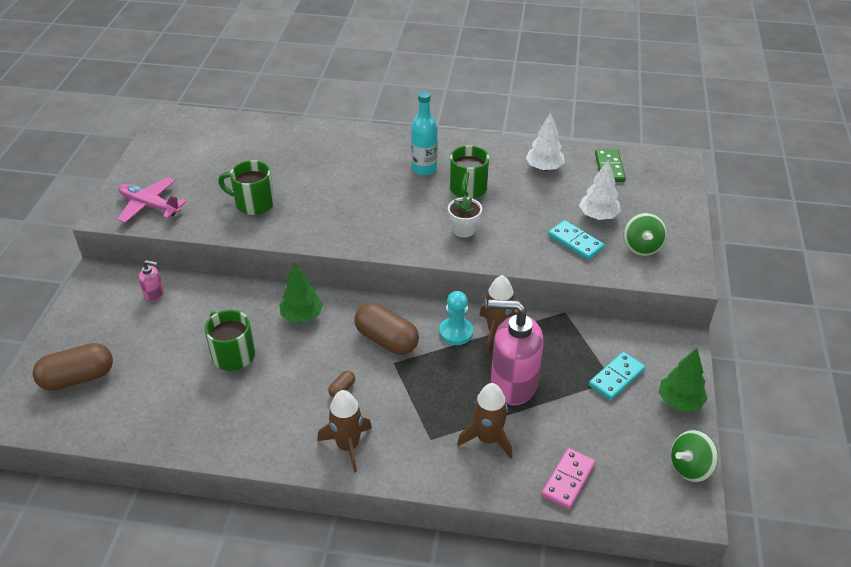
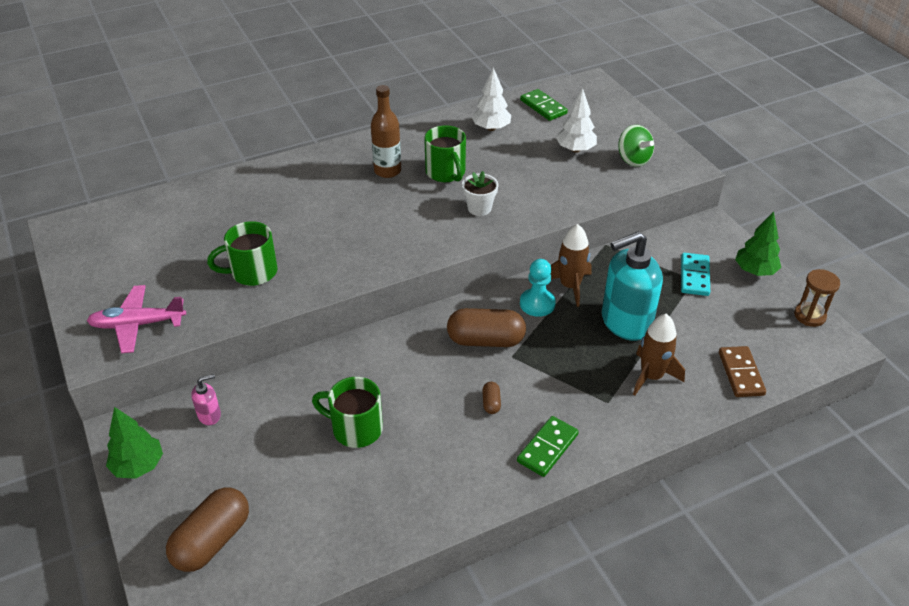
camera: 35 degrees left, 0 degrees up
(302, 316) = (386, 359): green tree -> green tree (138, 466)
(348, 446) = (547, 448): brown rocket -> green domino
(424, 169) = (387, 171): turquoise bottle -> brown bottle
(513, 384) = (625, 322): pink soap dispenser -> turquoise soap dispenser
(568, 480) = (740, 373): pink domino -> brown domino
(575, 242) = (580, 178): turquoise domino -> none
(690, 467) = (809, 316): green spinning top -> brown hourglass

